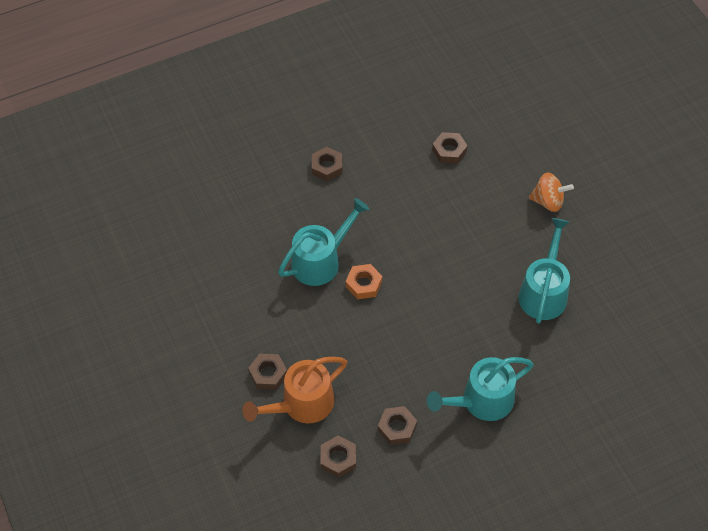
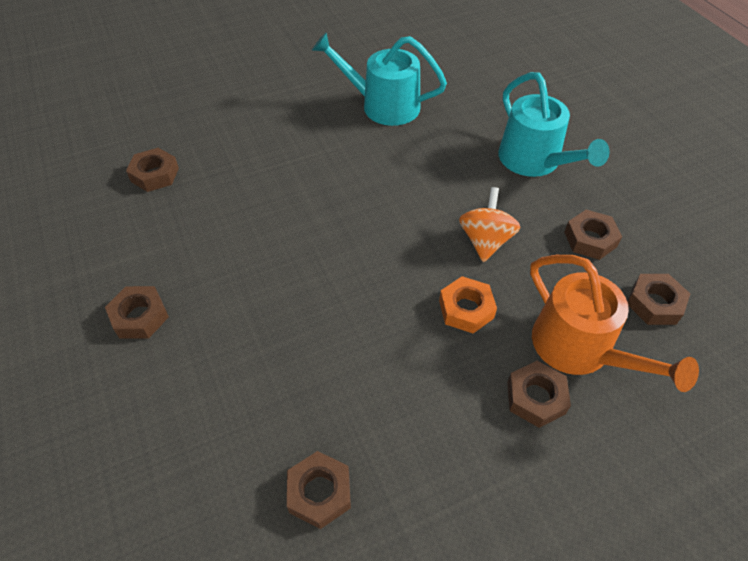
camera: 90 degrees left, 5 degrees down
(217, 265) = (319, 492): none -> brown nut
(321, 261) = (323, 325): turquoise watering can -> none
(363, 284) = (368, 271): orange nut -> orange nut (466, 309)
(548, 201) = (257, 95): orange spinning top -> orange spinning top (485, 241)

